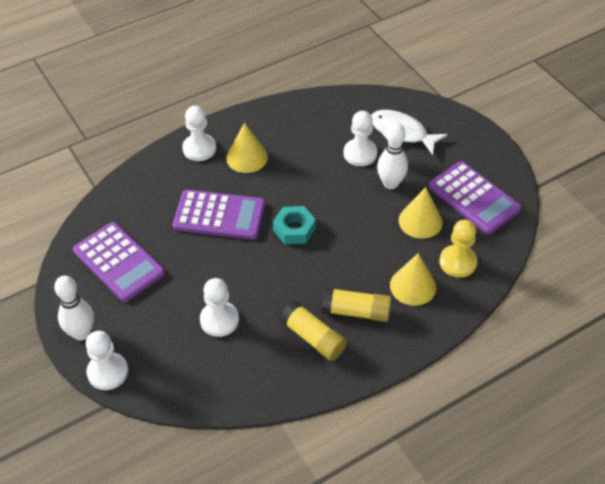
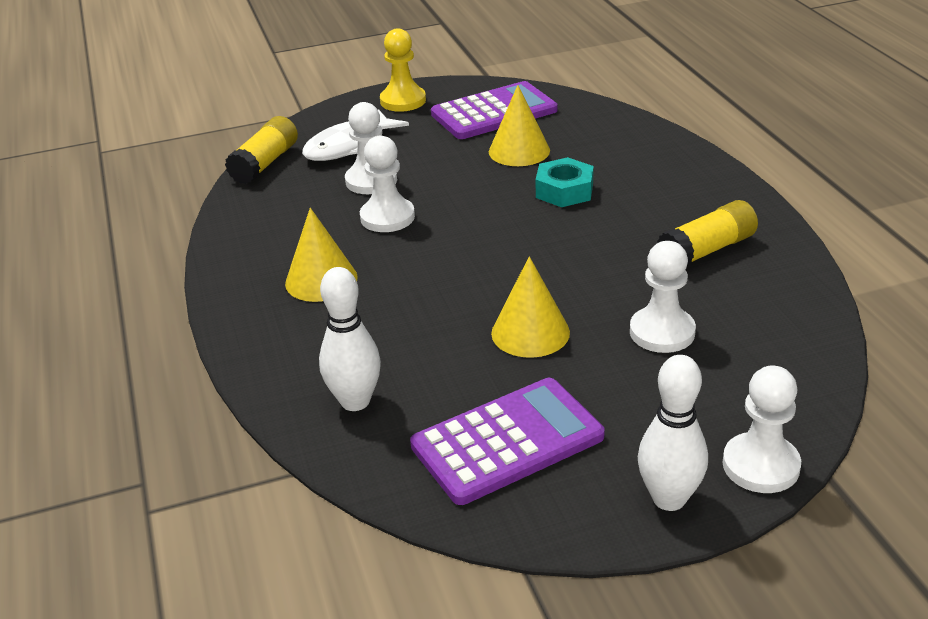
camera: 75 degrees left, 15 degrees down
(199, 149) = (270, 329): white pawn -> white pawn (387, 217)
(219, 215) = (439, 317): purple calculator -> none
(294, 229) = (497, 248): turquoise nut -> turquoise nut (564, 191)
(356, 311) = (665, 212): yellow glue stick -> yellow glue stick (265, 163)
(390, 183) = (441, 164): white bowling pin -> white bowling pin (355, 401)
(413, 286) = (629, 168): yellow cone -> yellow cone (530, 332)
(457, 262) = (597, 135): yellow pawn -> yellow pawn (403, 101)

